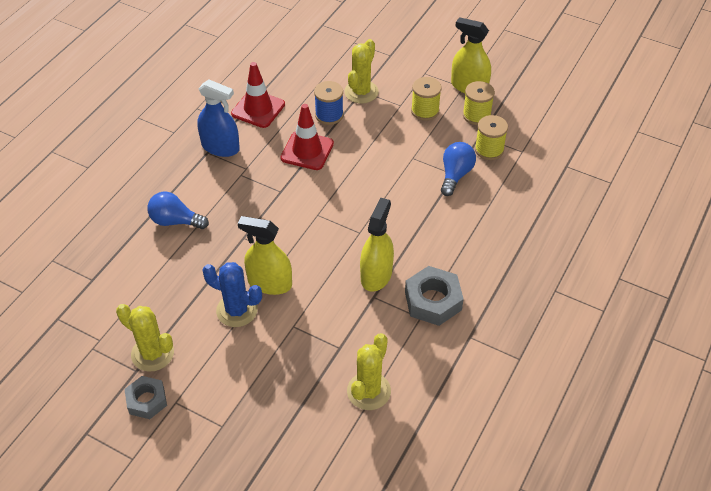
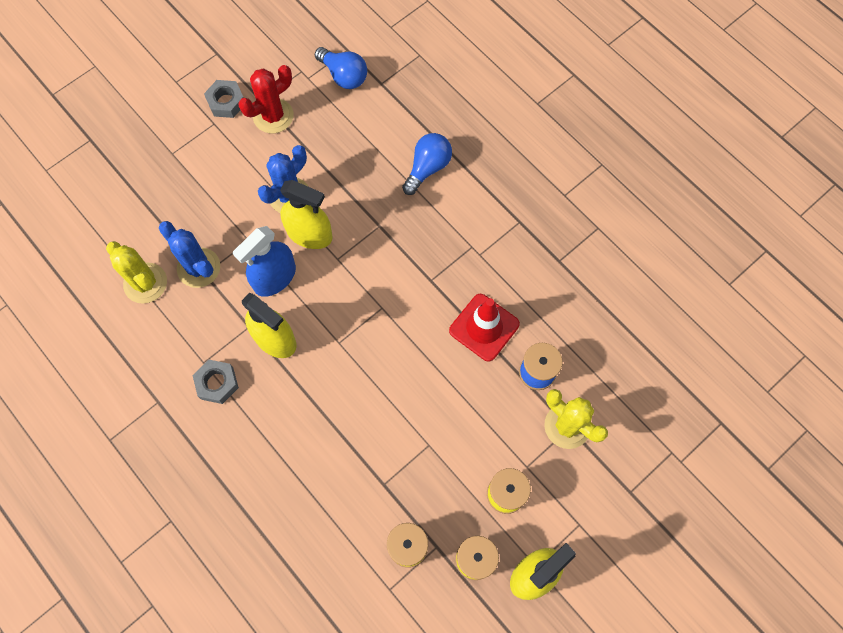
camera: 110 degrees right, 20 degrees up
(152, 353) = (273, 116): yellow cactus -> red cactus
(220, 147) = (523, 237): blue spray bottle -> blue spray bottle (275, 277)
(258, 109) = (574, 294): red traffic cone -> none
(269, 283) = (309, 234): yellow spray bottle -> yellow spray bottle turned 75 degrees clockwise
(336, 354) = (198, 268): none -> blue cactus
(433, 301) = (217, 383): grey nut -> grey nut, size x0.66
(455, 175) = (382, 485): blue light bulb -> blue light bulb (344, 76)

